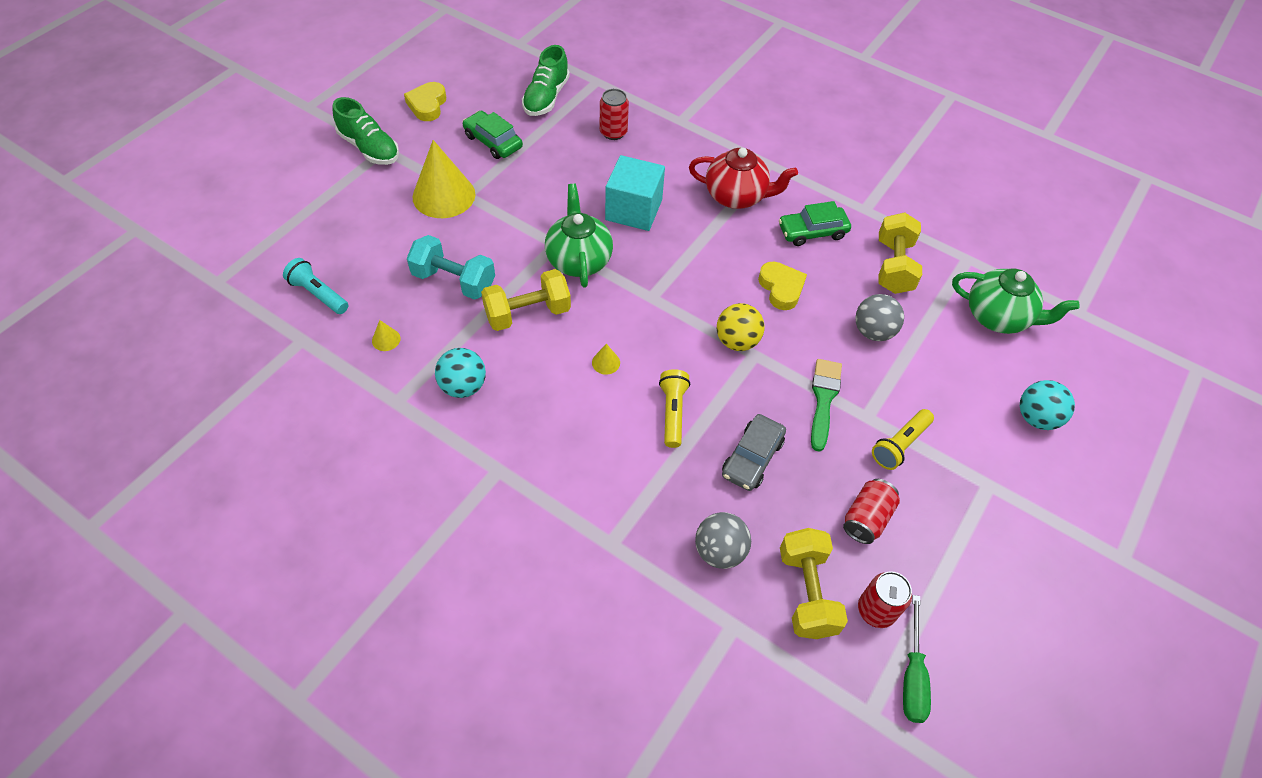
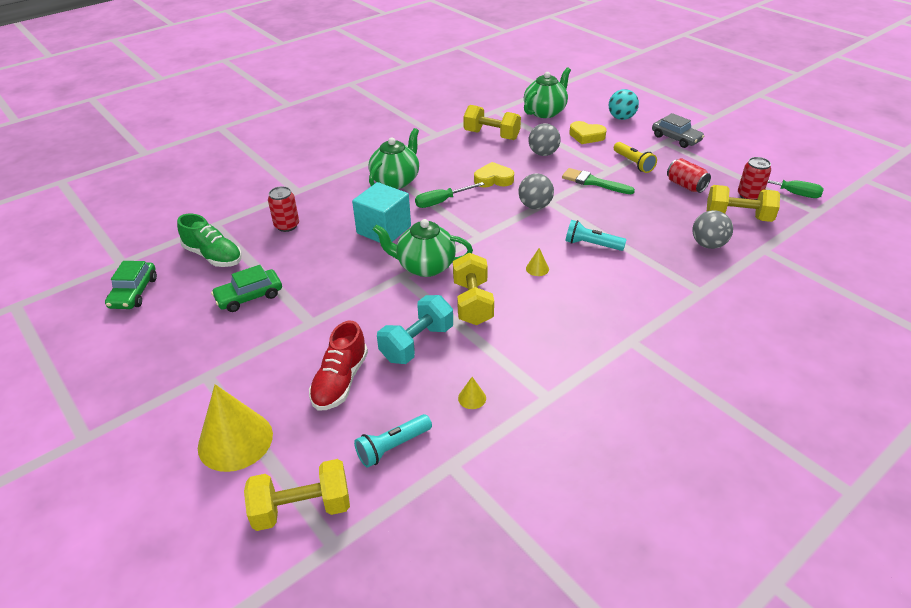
camera: 70 degrees left, 15 degrees down
(249, 253) = (302, 508): none -> yellow dumbbell
(369, 148) = (196, 387): green shoe -> none
(392, 237) = (340, 381): none -> red shoe
(427, 105) = (162, 336): yellow heart -> yellow heart (586, 136)
(444, 195) = (302, 338): yellow cone -> yellow cone (235, 440)
(463, 386) = (541, 351): turquoise ball -> none
(673, 413) = (592, 245): yellow flashlight -> turquoise flashlight
(709, 248) = (441, 201): none -> green screwdriver
(736, 196) = (396, 181): red teapot -> green teapot
(737, 341) = (535, 206): yellow ball -> grey ball
(752, 458) = (635, 218): grey car -> grey car (676, 138)
(812, 231) = (447, 157): green car -> green car (134, 292)

